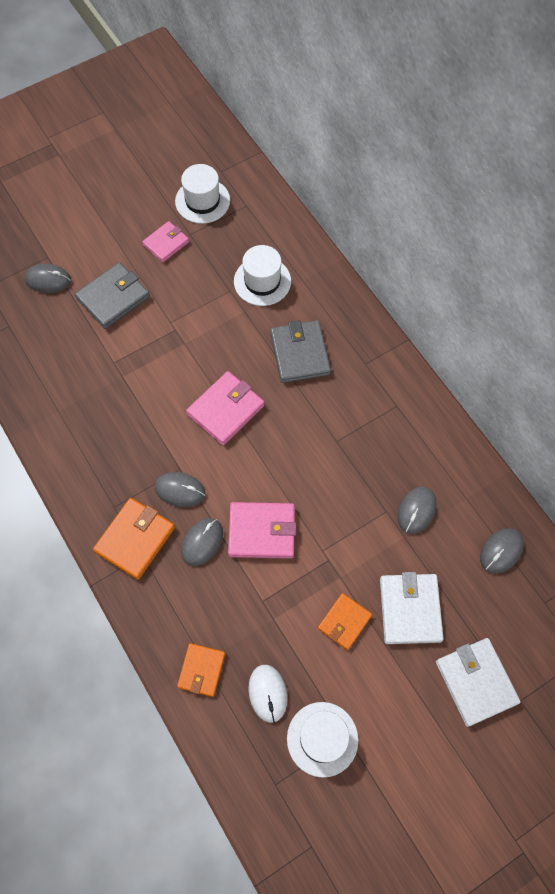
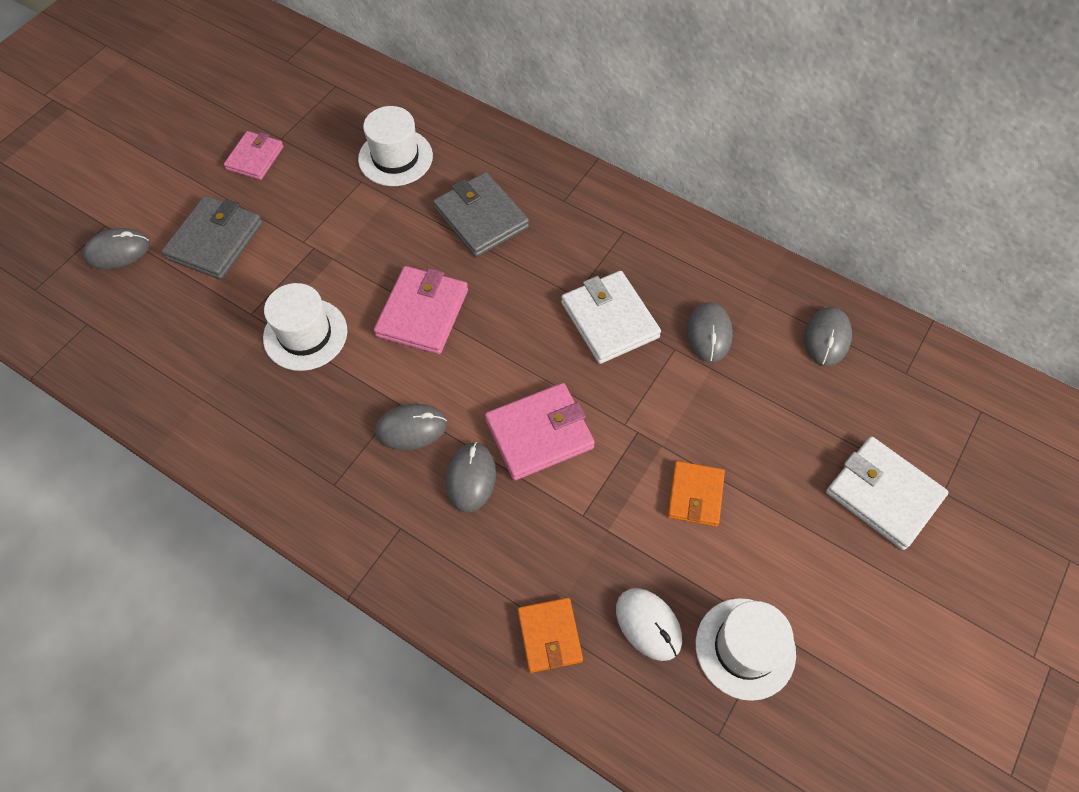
camera: 25 degrees left, 5 degrees down
(135, 539) = (381, 512): orange wallet -> none
(202, 201) = (279, 98): white hat -> white hat (305, 334)
(410, 609) = (763, 446): white wallet -> white wallet (609, 320)

